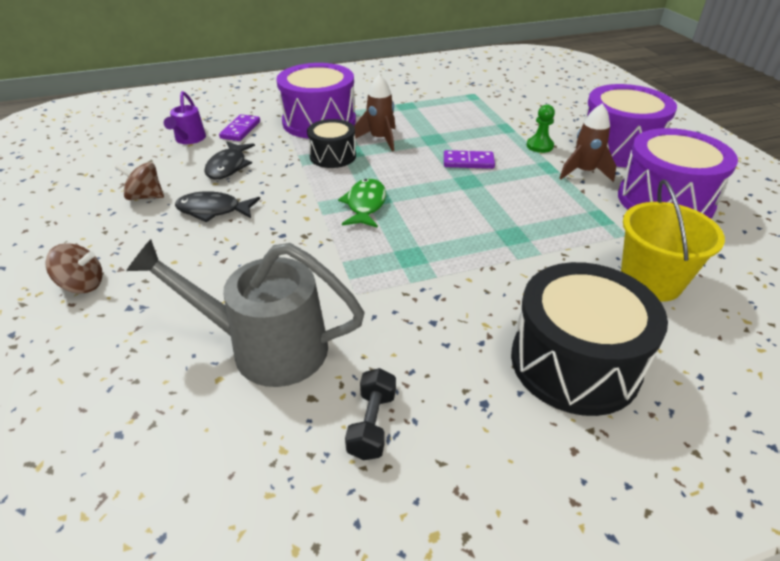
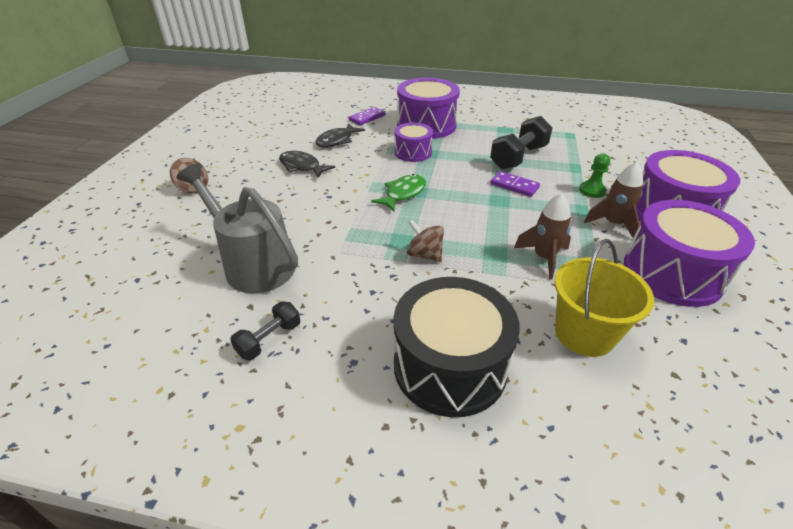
camera: 30 degrees right, 0 degrees up
(145, 197) = (271, 146): brown spinning top -> brown spinning top (425, 255)
(189, 139) = (329, 116): purple watering can -> none
(333, 156) = (413, 152): black drum -> purple drum
(380, 139) = (459, 149): brown rocket -> brown rocket (543, 257)
(446, 131) = (518, 157): none -> black dumbbell

